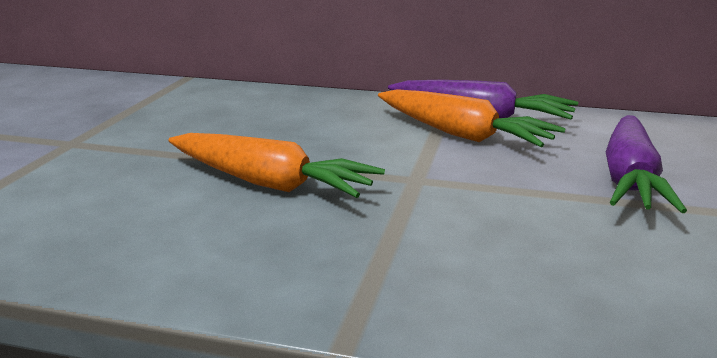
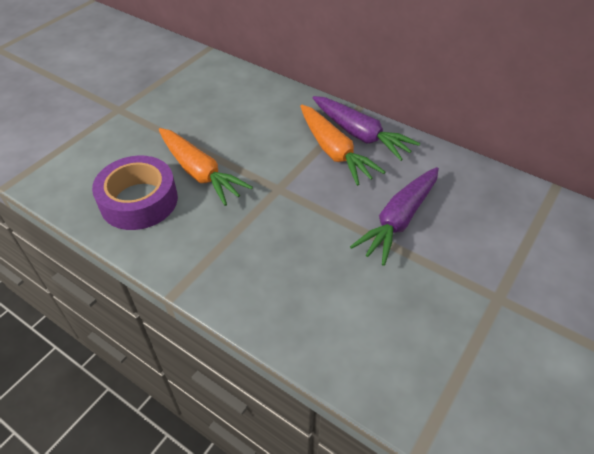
camera: 20 degrees right, 25 degrees up
(178, 231) = (139, 201): none -> purple tape

